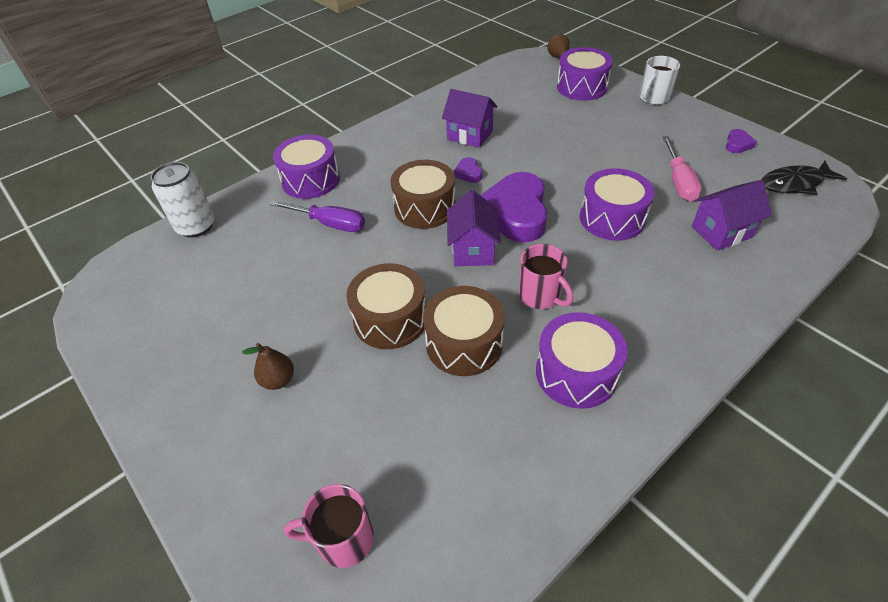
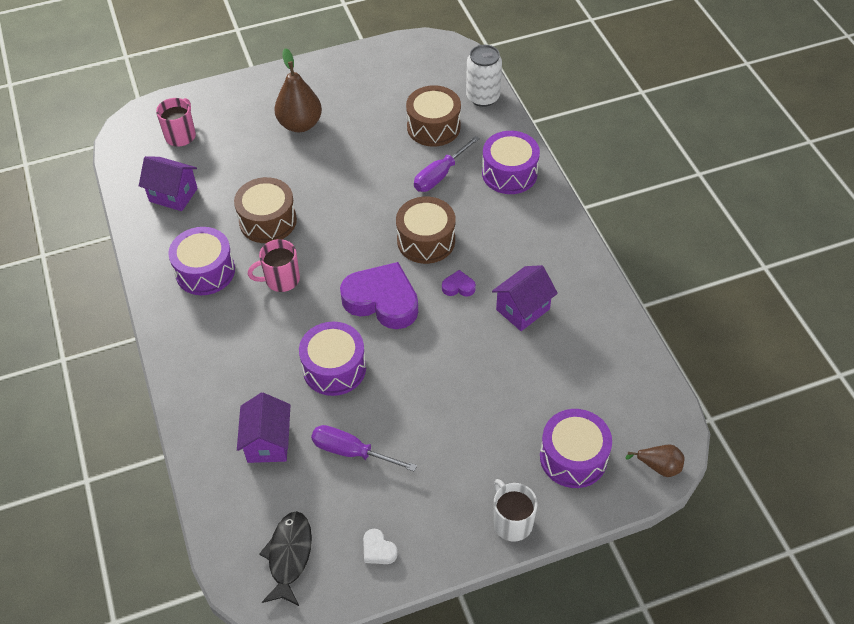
camera: 110 degrees right, 5 degrees up
(278, 380) = (300, 124): brown pear -> brown pear, size x1.83
(390, 319) = (315, 188): brown drum -> brown drum (433, 127)
(473, 250) = (355, 256): purple house -> purple house (173, 195)
(679, 182) = (351, 451): pink screwdriver -> purple screwdriver
(737, 144) = (378, 550): purple heart -> white heart

